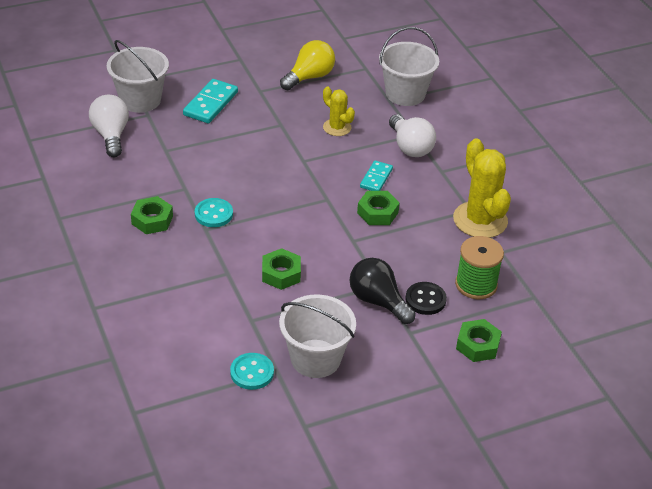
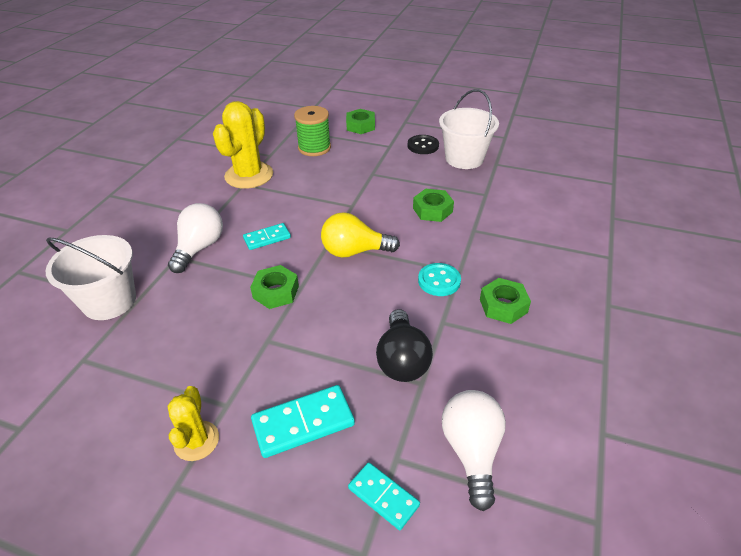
camera: 135 degrees left, 0 degrees up
(111, 135) = (471, 451): white light bulb -> white light bulb turned 150 degrees clockwise
(140, 100) = (383, 496): white bucket -> turquoise domino
(252, 372) = (513, 169): turquoise button -> none
(309, 77) = (150, 387): yellow light bulb -> yellow light bulb (354, 251)
(337, 127) = (224, 303): yellow cactus -> yellow cactus (196, 441)
(377, 213) = (306, 214): green nut -> green nut (276, 292)
(378, 301) = (386, 166): black light bulb -> black light bulb (402, 360)
(425, 300) = (356, 154): black button -> black button (423, 146)

